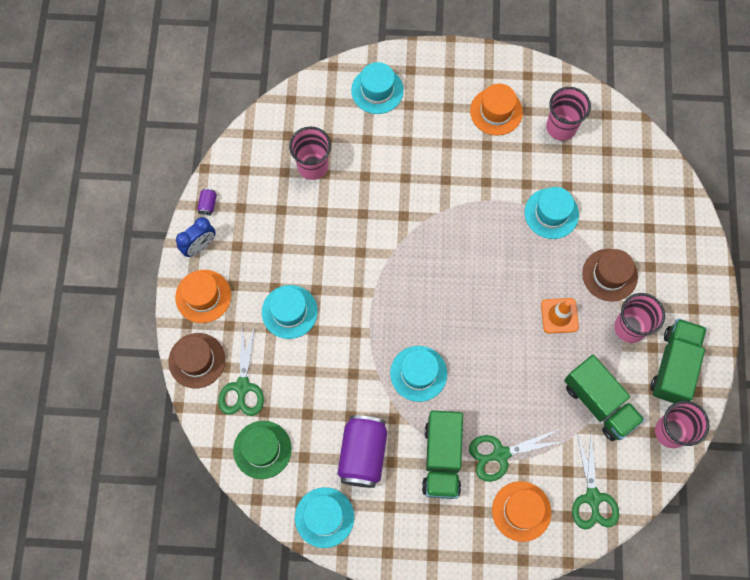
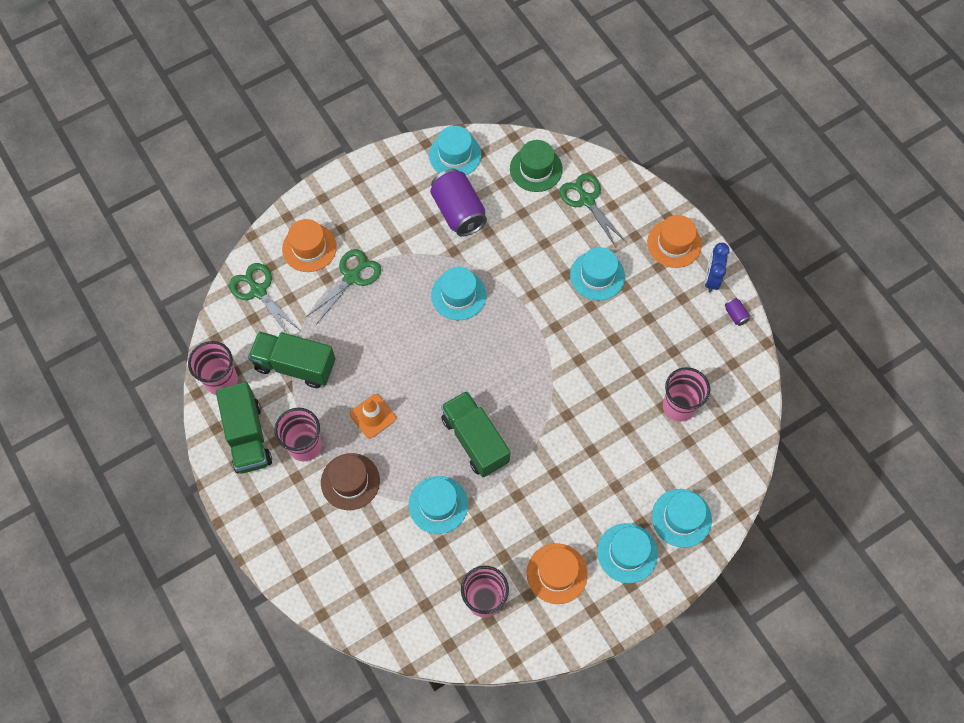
camera: 145 degrees right, 5 degrees down
(197, 360) = (637, 196): brown hat -> none
(435, 93) = (627, 553): none -> turquoise hat
(442, 458) = (396, 246): green truck -> green truck (475, 440)

